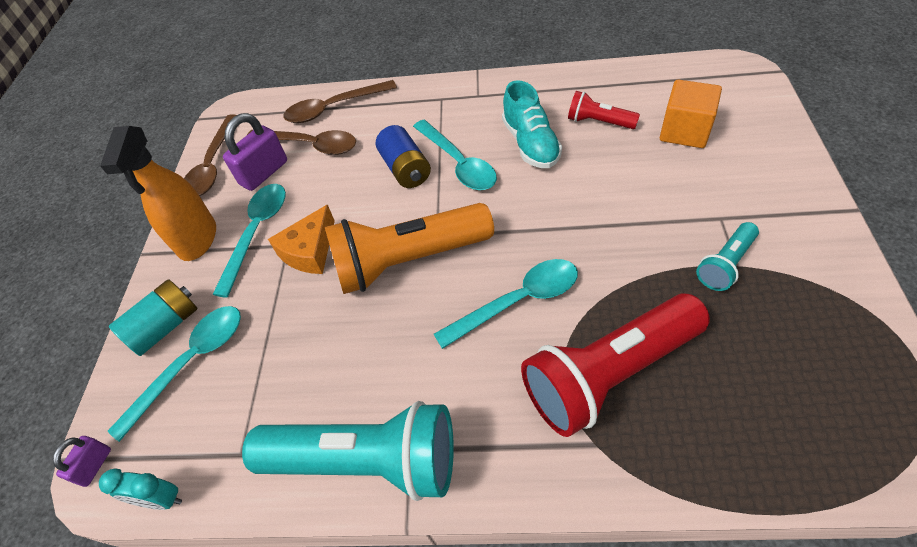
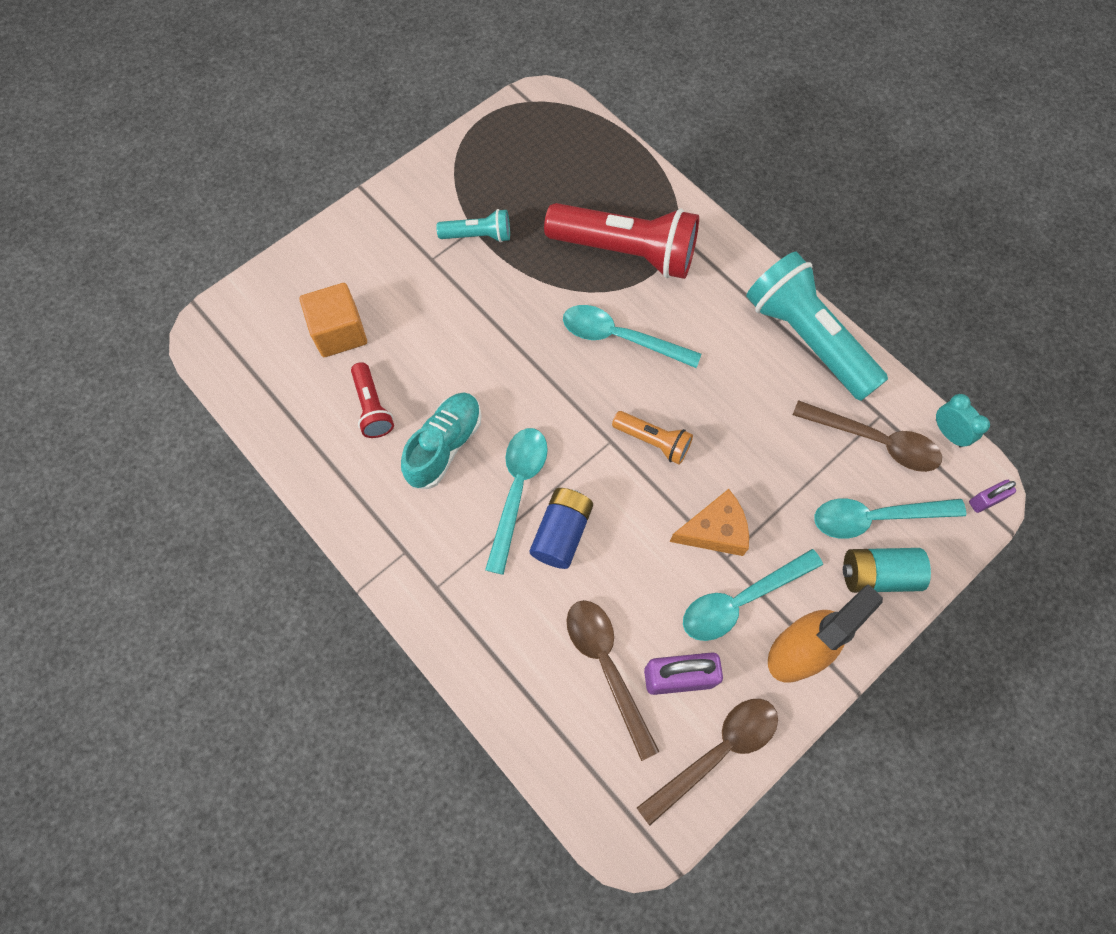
camera: 140 degrees left, 15 degrees up
(334, 108) = (536, 701): brown spoon -> brown spoon (875, 441)
(408, 261) = (653, 441): orange flashlight -> orange flashlight, size x0.49

